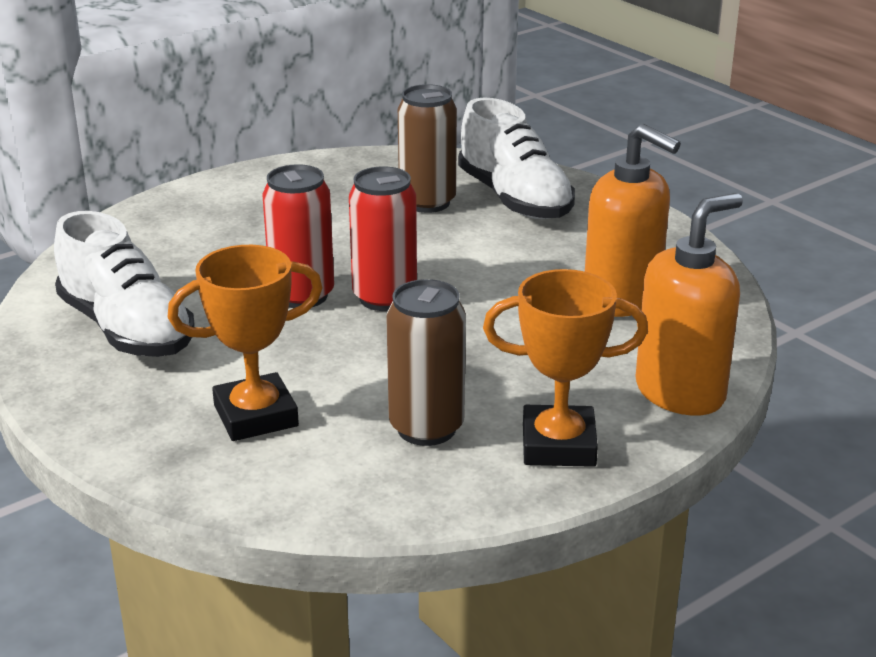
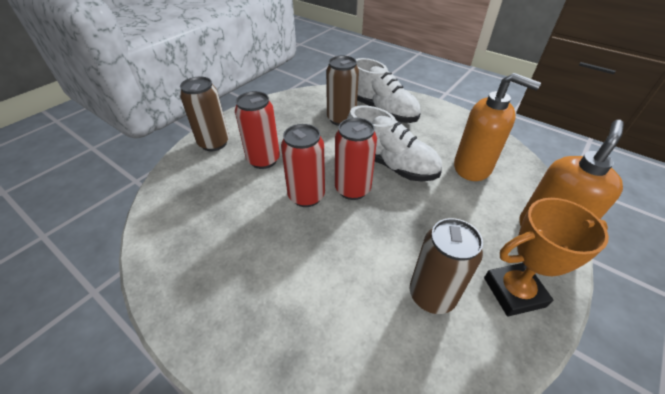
camera: 15 degrees left, 15 degrees up
(127, 329) = (211, 246): white shoe -> white shoe (390, 164)
(183, 209) = (214, 143): none -> brown can
(255, 241) = (263, 160): none -> red can
(256, 416) = (323, 310): orange trophy -> none

